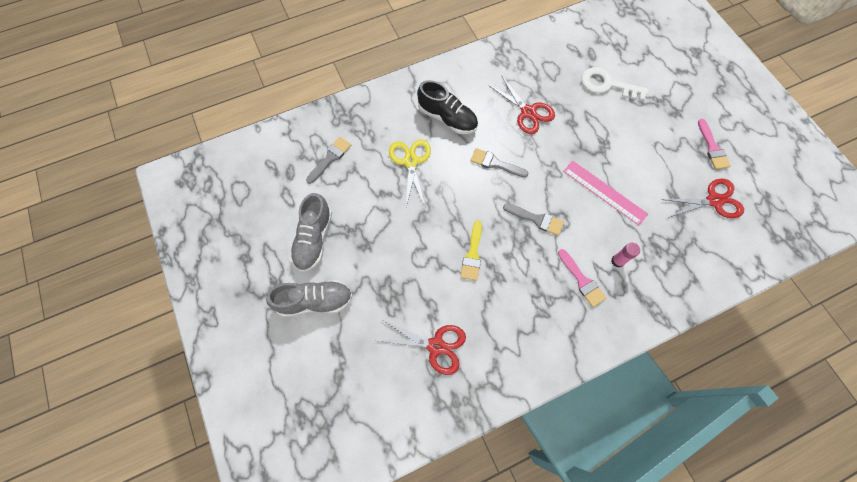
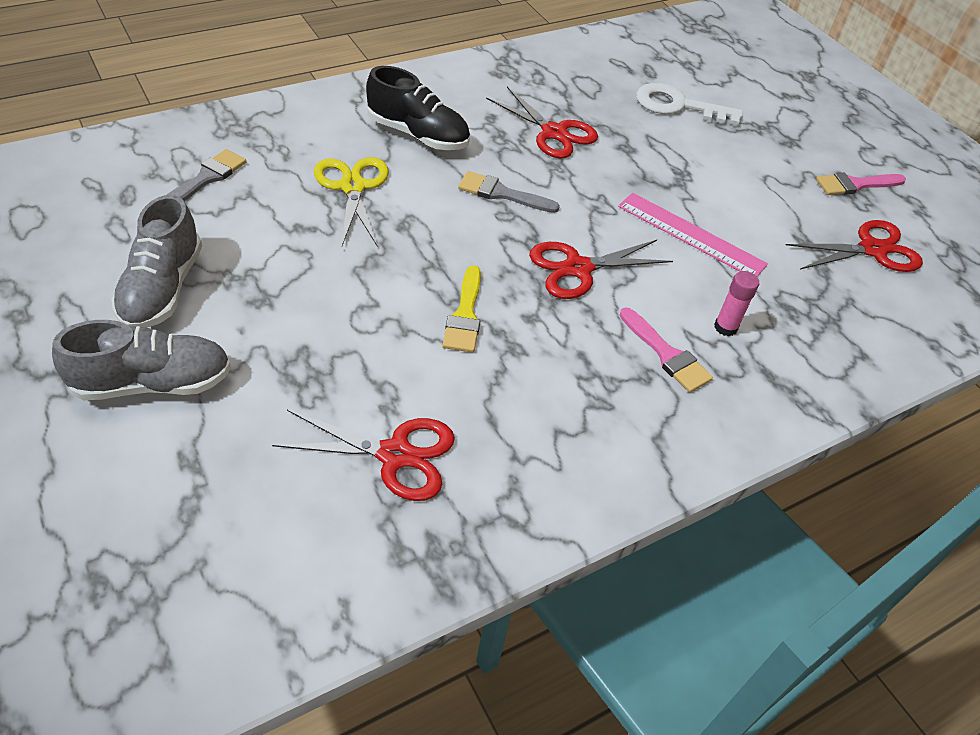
camera: 10 degrees left, 20 degrees down
(536, 219) = (578, 268): grey brush -> red scissors
(712, 148) = (855, 185): pink brush -> pink brush turned 90 degrees clockwise

